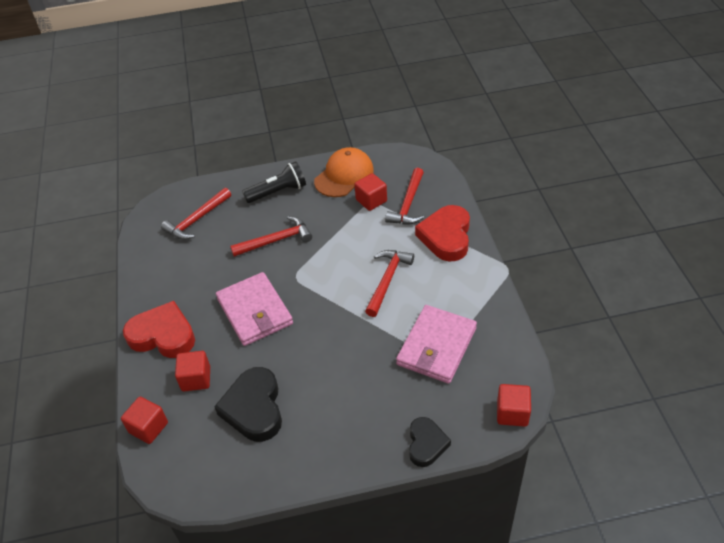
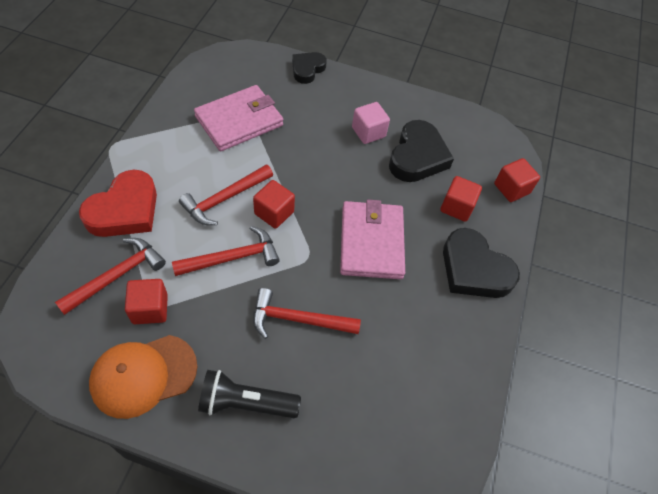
camera: 160 degrees left, 10 degrees up
(163, 335) = (474, 269): red heart -> black heart
(196, 220) = (376, 421): red hammer -> red hammer (232, 258)
(315, 406) = (368, 132): none -> pink cube
(512, 413) = (233, 55): red cube -> red cube (274, 213)

